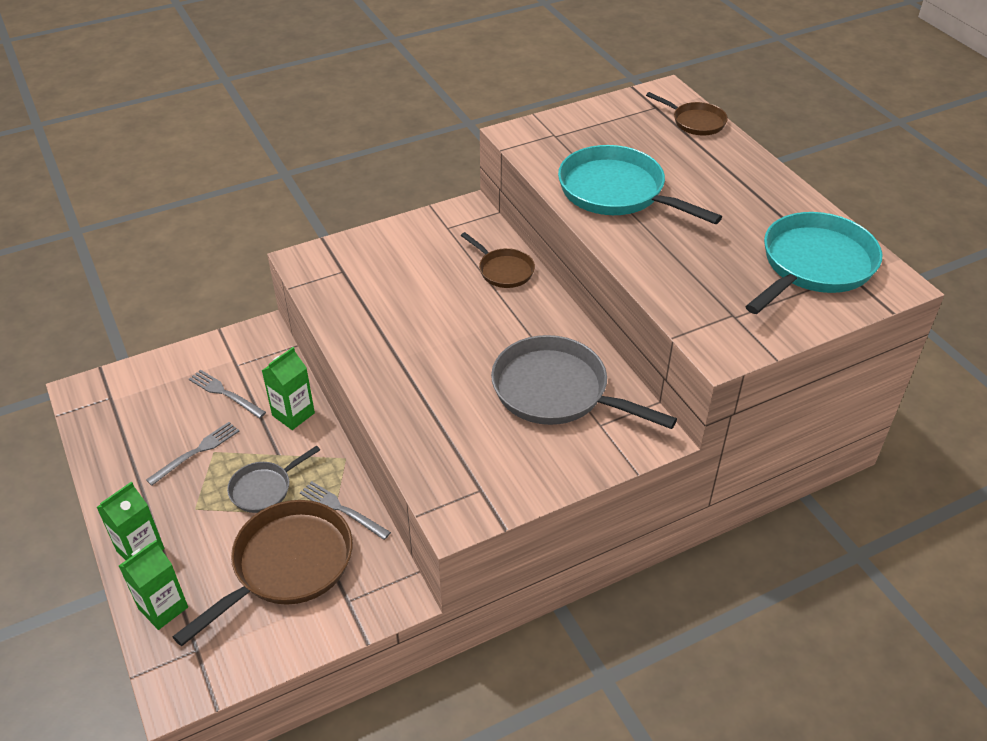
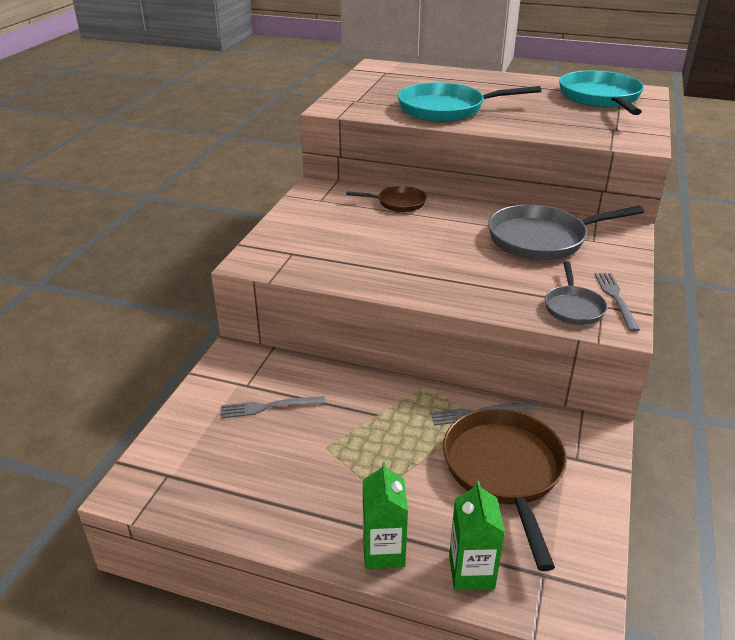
camera: 45 degrees left, 10 degrees down
(196, 452) = (312, 456): grey fork -> grey fork (616, 298)
(264, 488) = (405, 440): grey pan -> grey pan (573, 307)
(293, 414) = (345, 385): green carton -> none
(695, 122) = (420, 71): brown pan -> none

